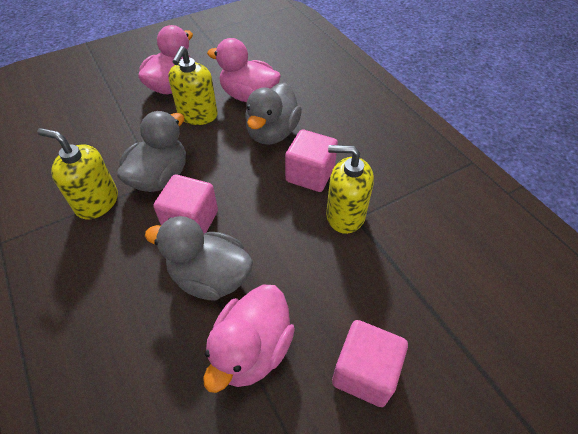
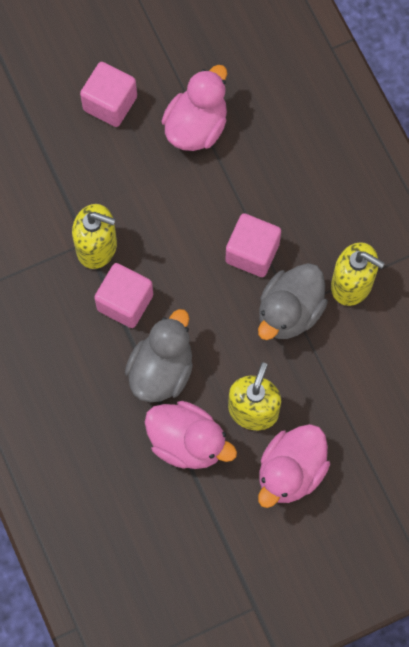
camera: 175 degrees left, 20 degrees up
(210, 277) = (231, 191): grey duck -> none

